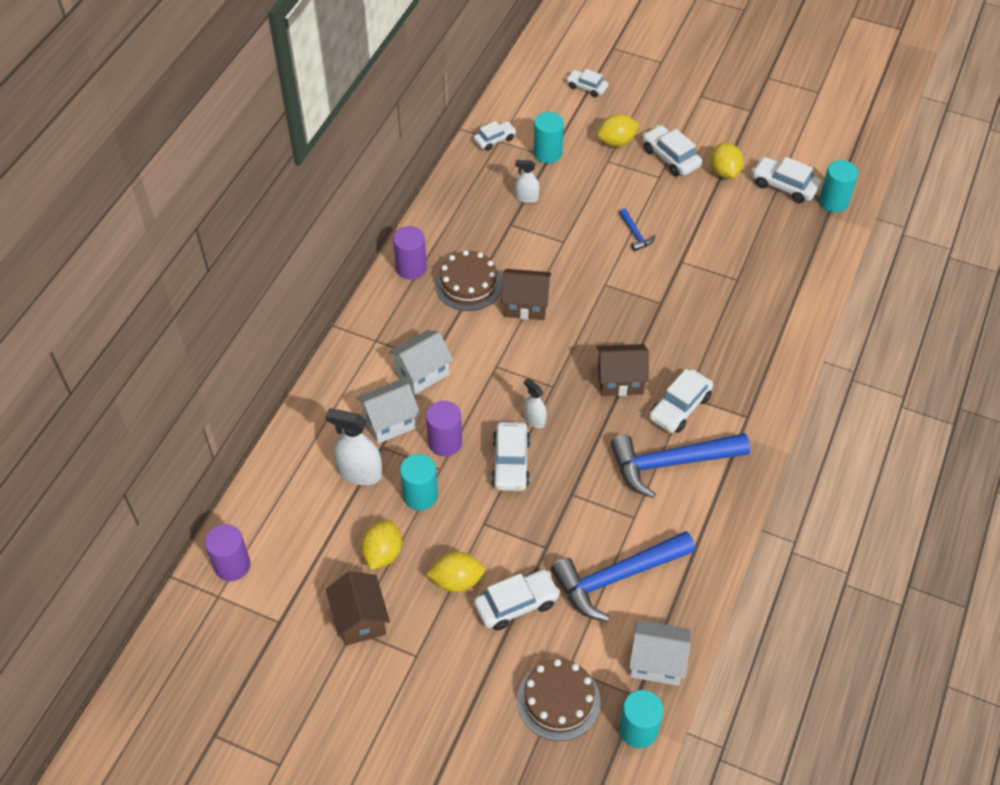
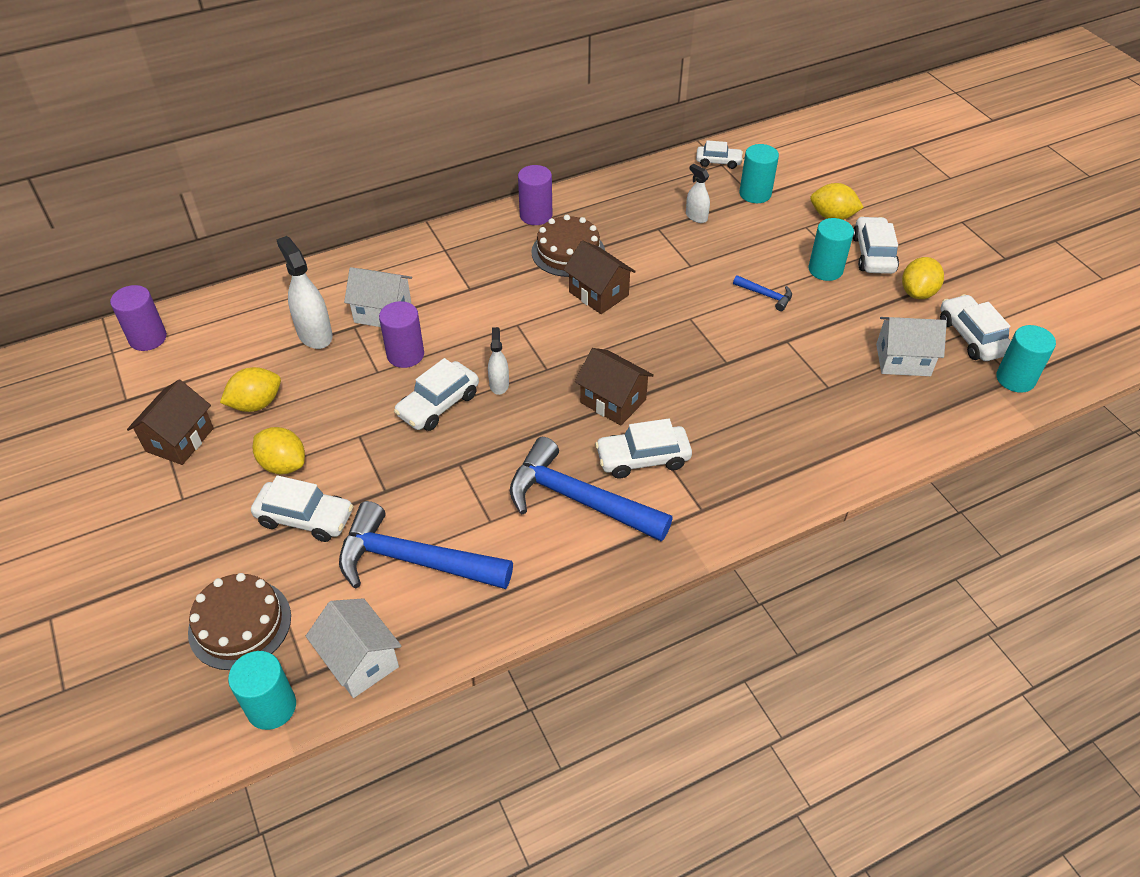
camera: 40 degrees right, 5 degrees down
(420, 495) = (337, 381): turquoise cylinder -> turquoise cylinder (825, 270)
(422, 372) = (451, 293): white house -> white house (903, 360)
(586, 87) = (851, 163): white car -> none
(635, 234) = (765, 295): blue hammer -> blue hammer turned 75 degrees counterclockwise

